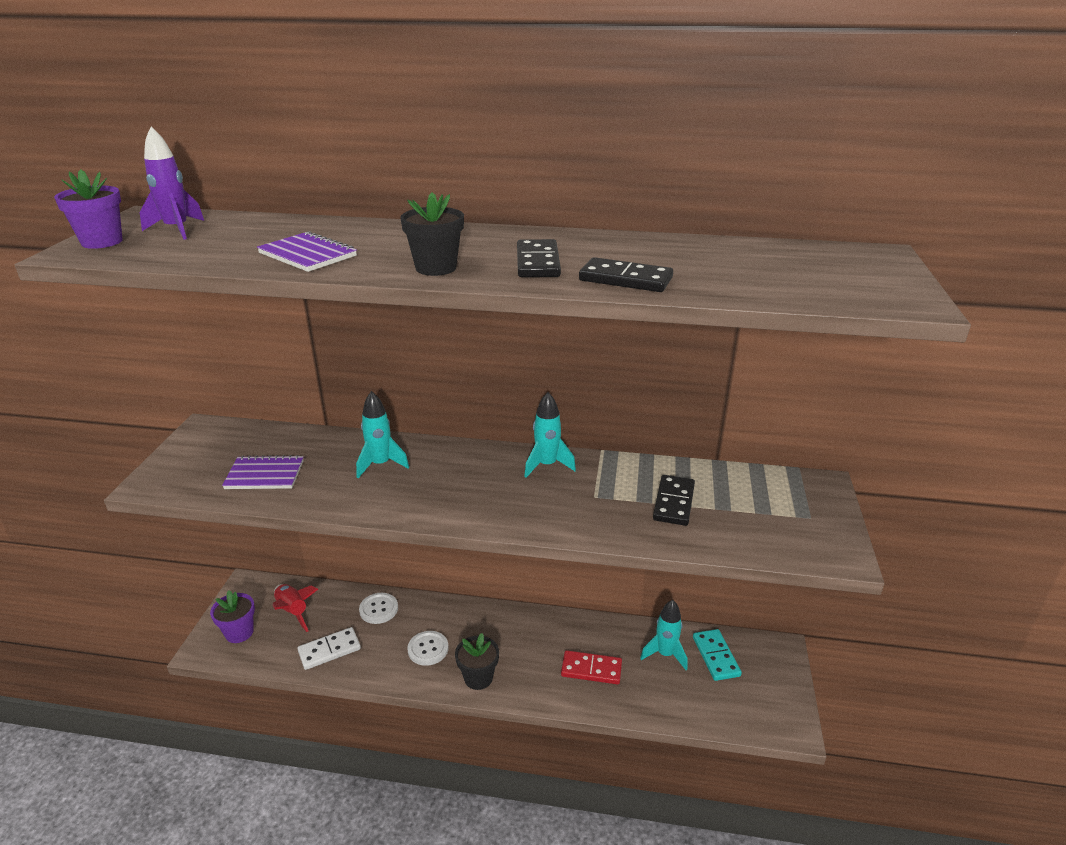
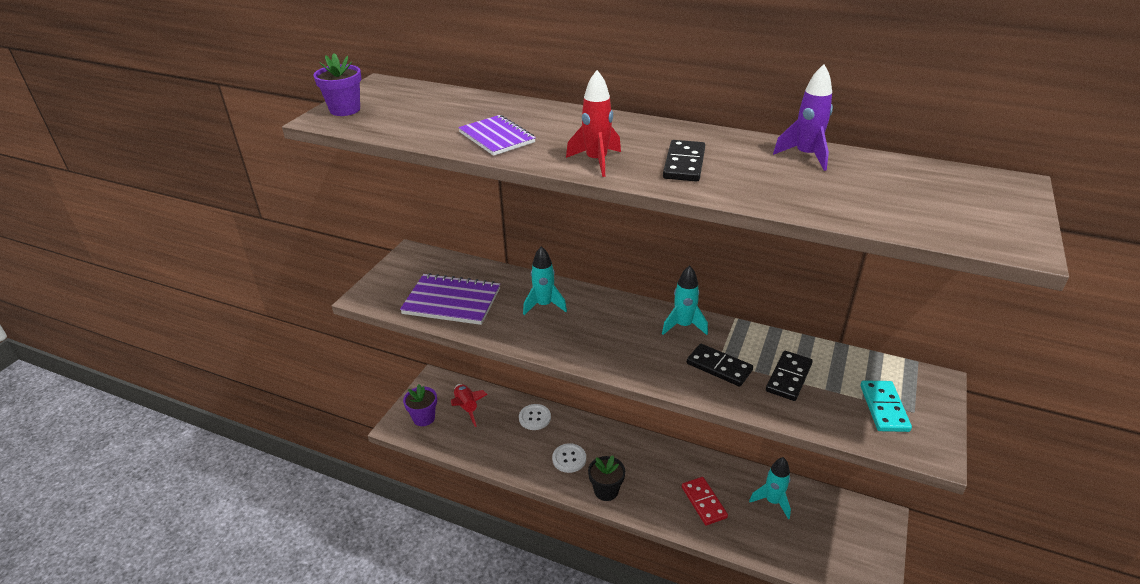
camera: 15 degrees right, 5 degrees up
(177, 230) = (401, 102): purple rocket -> purple rocket (806, 156)
(265, 475) = (452, 301): purple notebook -> purple notebook, size x1.53
(329, 650) = (490, 445): white domino -> none
(436, 268) = (596, 161): black flower pot -> red rocket
(591, 669) = (703, 502): red domino -> red domino turned 45 degrees clockwise
(625, 279) = (755, 190): black domino -> black domino (719, 367)
(715, 656) = (818, 512): turquoise domino -> turquoise domino (884, 408)

